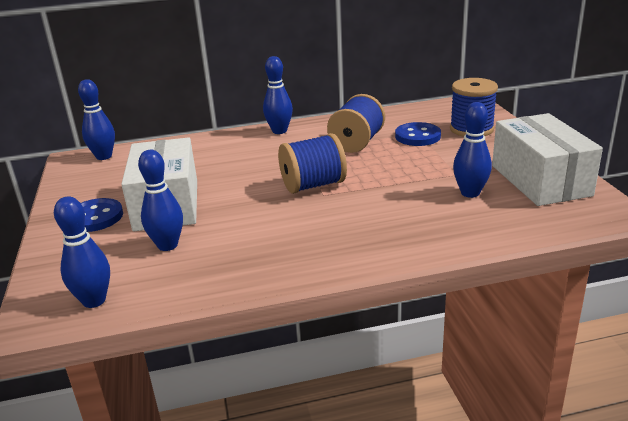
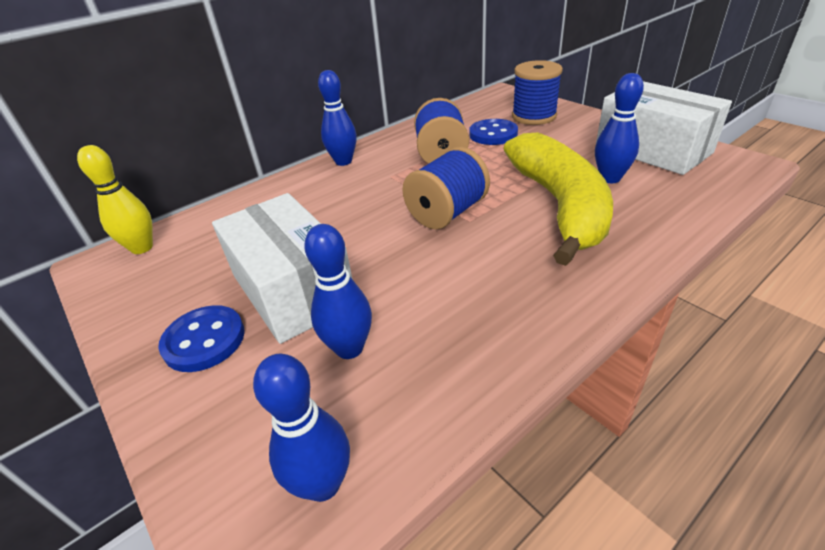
camera: 25 degrees left, 10 degrees up
(104, 156) = (142, 248): blue bowling pin -> yellow bowling pin
(402, 202) = (559, 205): none -> yellow banana

